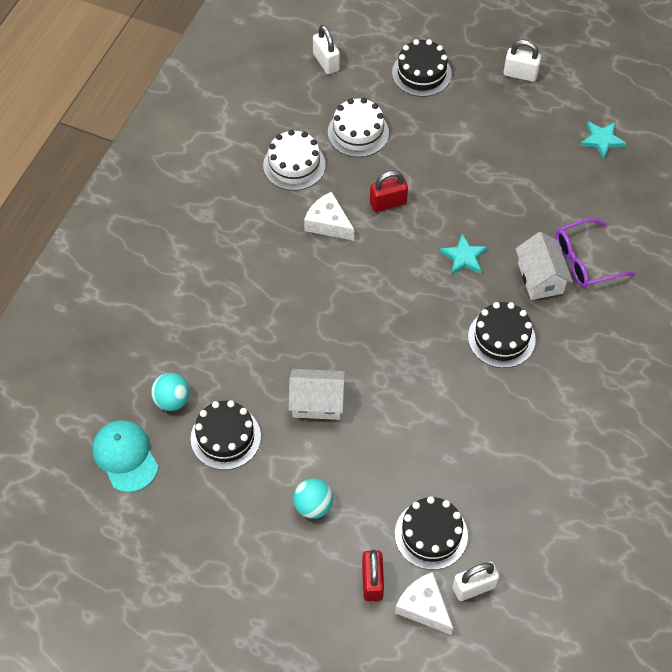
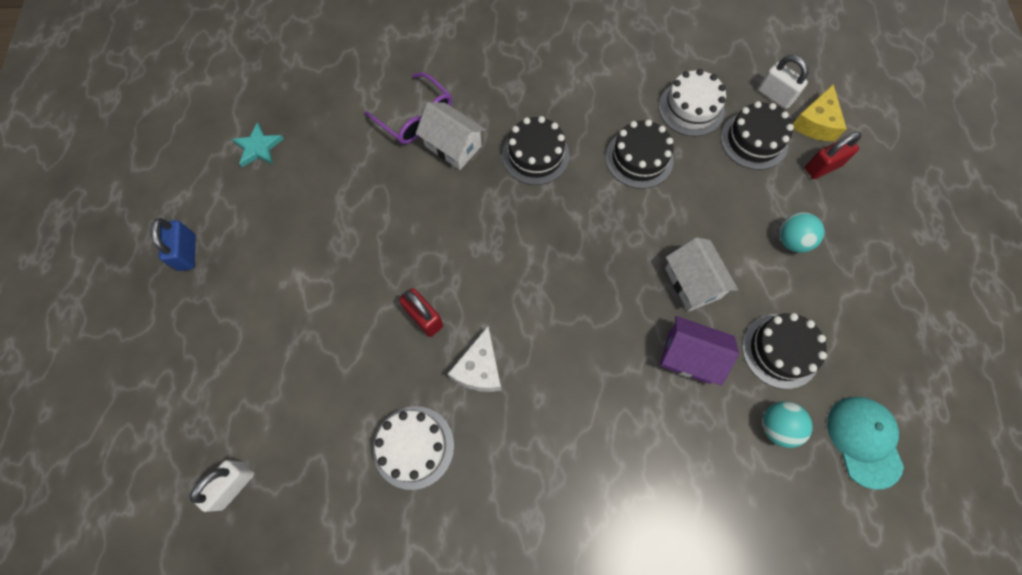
camera: 115 degrees left, 10 degrees up
(125, 456) = (864, 441): turquoise cap -> turquoise cap turned 135 degrees clockwise
(259, 368) = (689, 356): none -> purple house
(358, 132) = (336, 393): white cake -> white cake (691, 108)
(421, 73) = (217, 359): black cake -> black cake (639, 158)
(424, 607) = (815, 123): white cheese -> yellow cheese
(464, 257) = (460, 218): turquoise star -> none
(520, 74) = (187, 252): white padlock -> blue padlock
(540, 278) = (453, 146): white house -> white house turned 75 degrees clockwise

